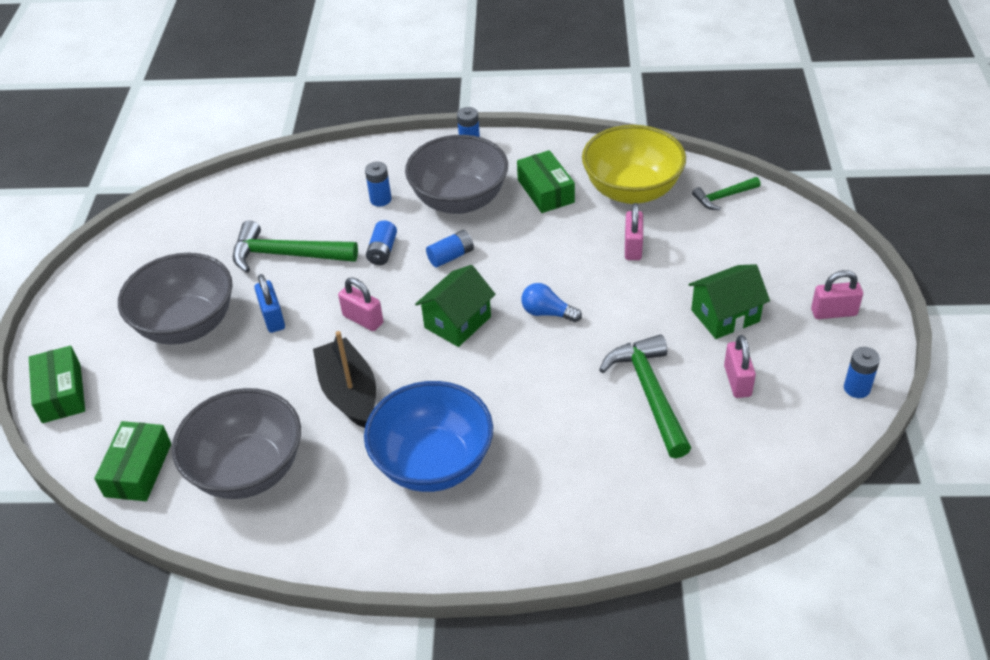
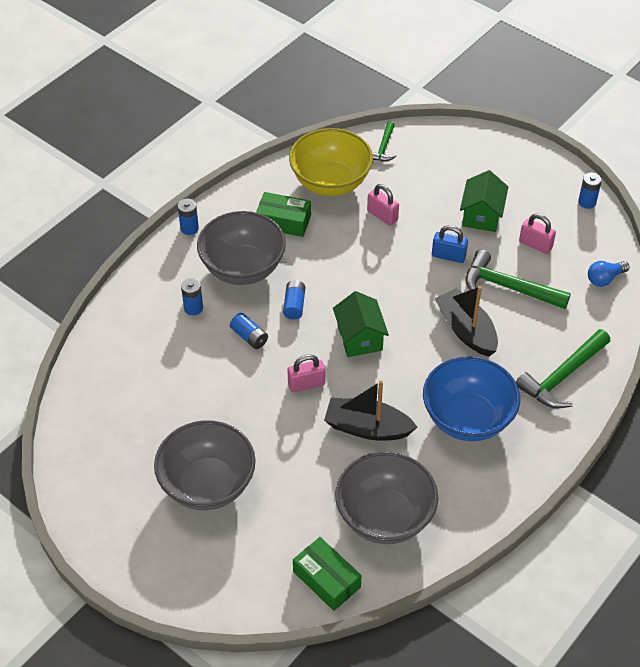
camera: 55 degrees left, 5 degrees up
(61, 393) = (202, 594): green box -> none
(273, 318) = (253, 432): blue padlock -> blue padlock (448, 256)
(286, 255) = (194, 391): green hammer -> green hammer (562, 376)
(547, 313) = (397, 290): blue light bulb -> blue light bulb (605, 279)
(552, 394) = (466, 330): none -> black boat
(833, 312) = (525, 171): pink padlock -> none

